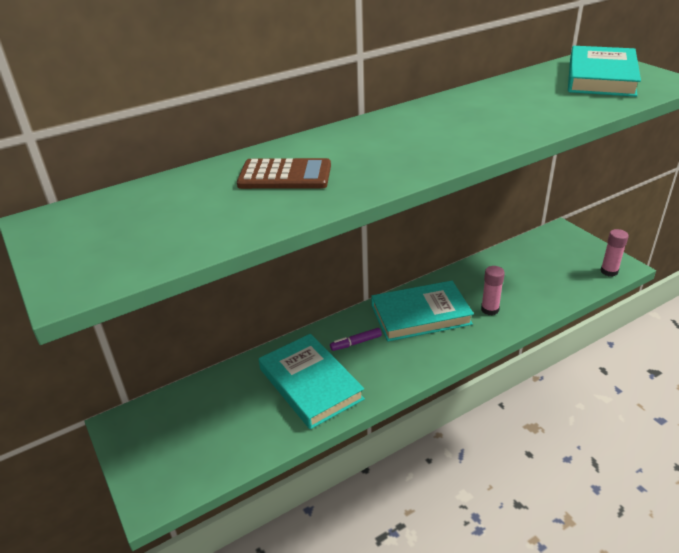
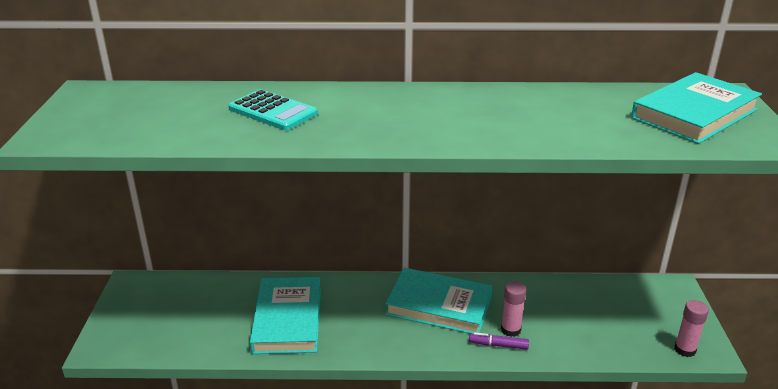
camera: 30 degrees right, 5 degrees down
(285, 175) = (272, 111): brown calculator -> turquoise calculator
(356, 343) = (358, 304): purple marker -> purple marker (498, 345)

